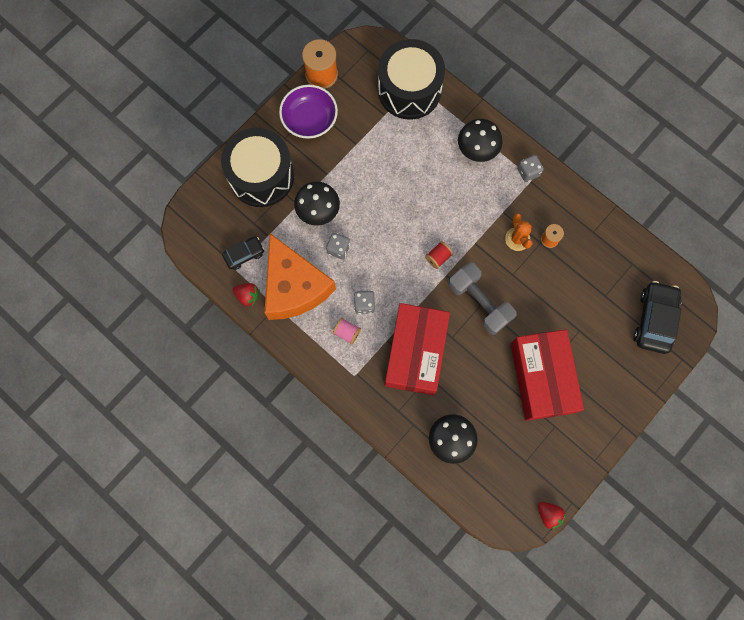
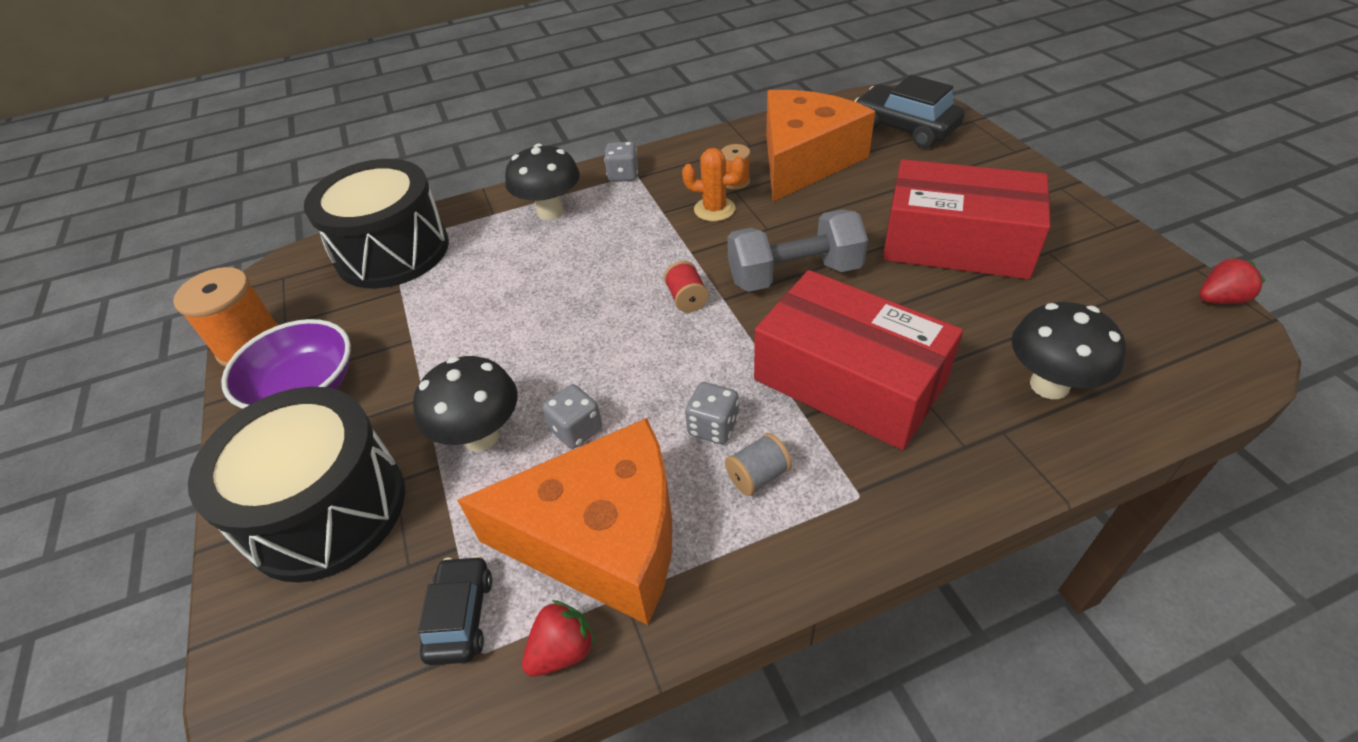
camera: 60 degrees left, 30 degrees down
(347, 332) = (757, 476): pink spool -> grey spool
(589, 270) = (804, 160): none -> orange cheese

